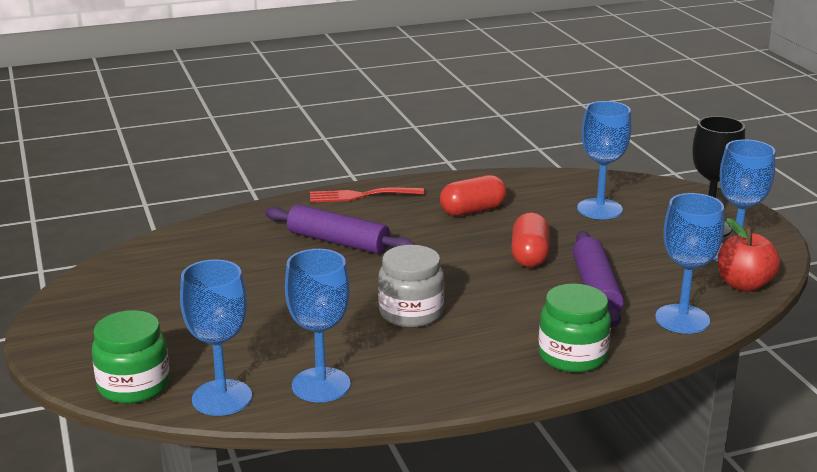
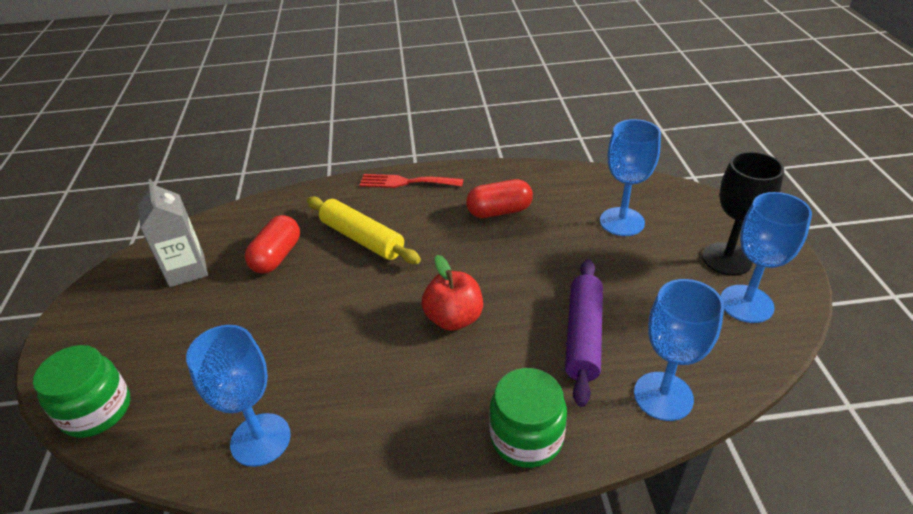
camera: 15 degrees right, 15 degrees up
(156, 281) = (187, 270): none -> grey carton
(222, 398) = (163, 442): blue goblet -> none
(338, 241) = (362, 238): purple rolling pin -> yellow rolling pin
(411, 313) = (388, 345): grey jar -> none
(529, 255) = (532, 278): red capsule -> red capsule (277, 256)
(744, 284) = (746, 350): red apple -> red apple (454, 318)

